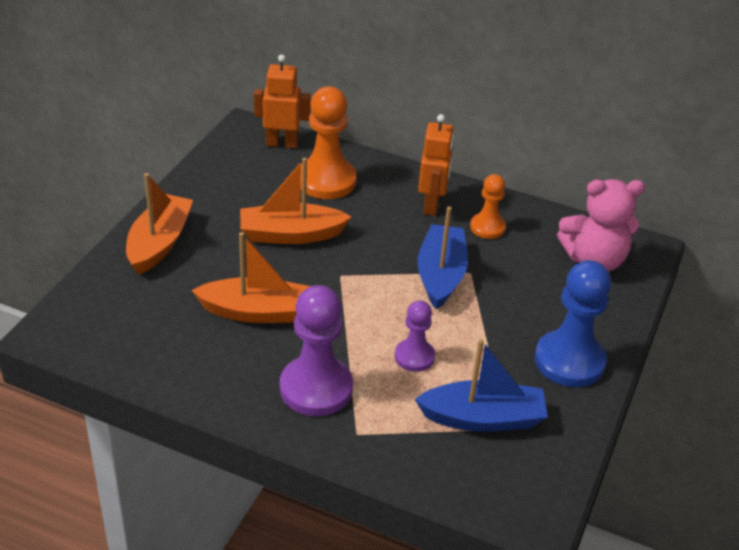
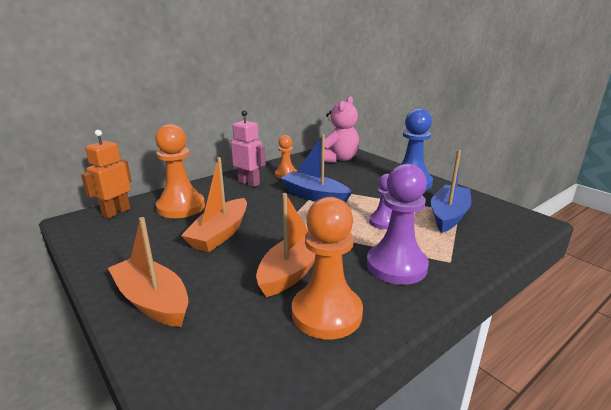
camera: 60 degrees left, 15 degrees down
(203, 355) = (326, 313): none -> orange pawn
(431, 205) = (249, 183): orange robot -> pink robot

